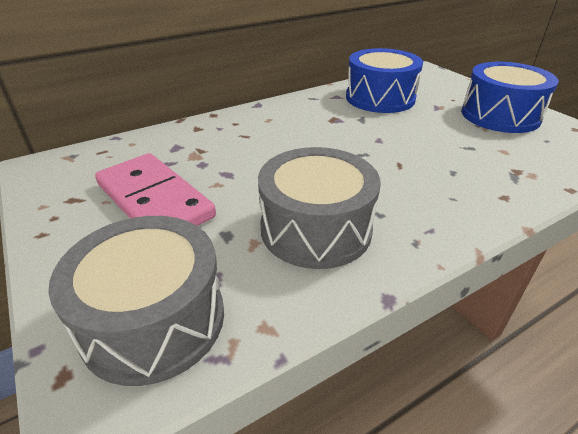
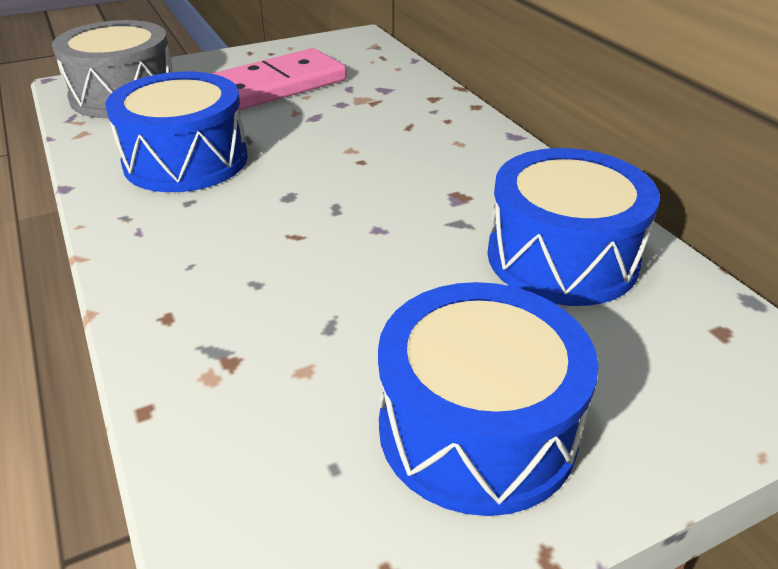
camera: 95 degrees right, 0 degrees up
(316, 229) = (186, 160): grey drum -> blue drum

